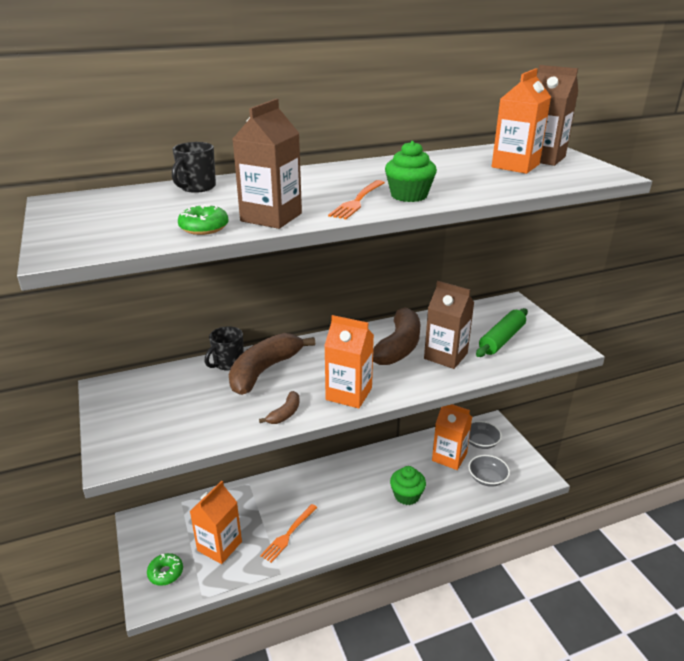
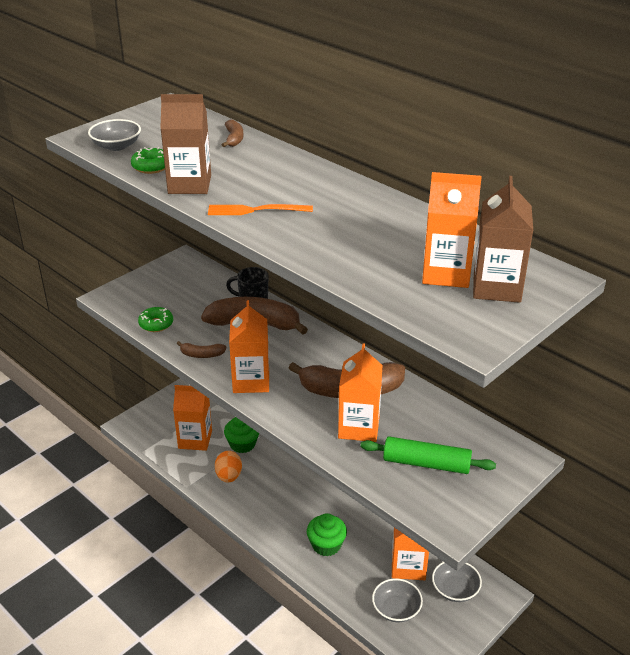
camera: 65 degrees right, 5 degrees up
(121, 237) = (116, 146): none -> grey bowl
(165, 573) = (155, 421): green donut -> green donut (156, 324)
(197, 187) = (234, 139): black mug -> brown banana
(288, 535) = (229, 476): orange fork -> orange egg
(409, 195) = (290, 231): green cupcake -> green cupcake (242, 444)
(445, 356) = (359, 427): brown carton -> orange carton

